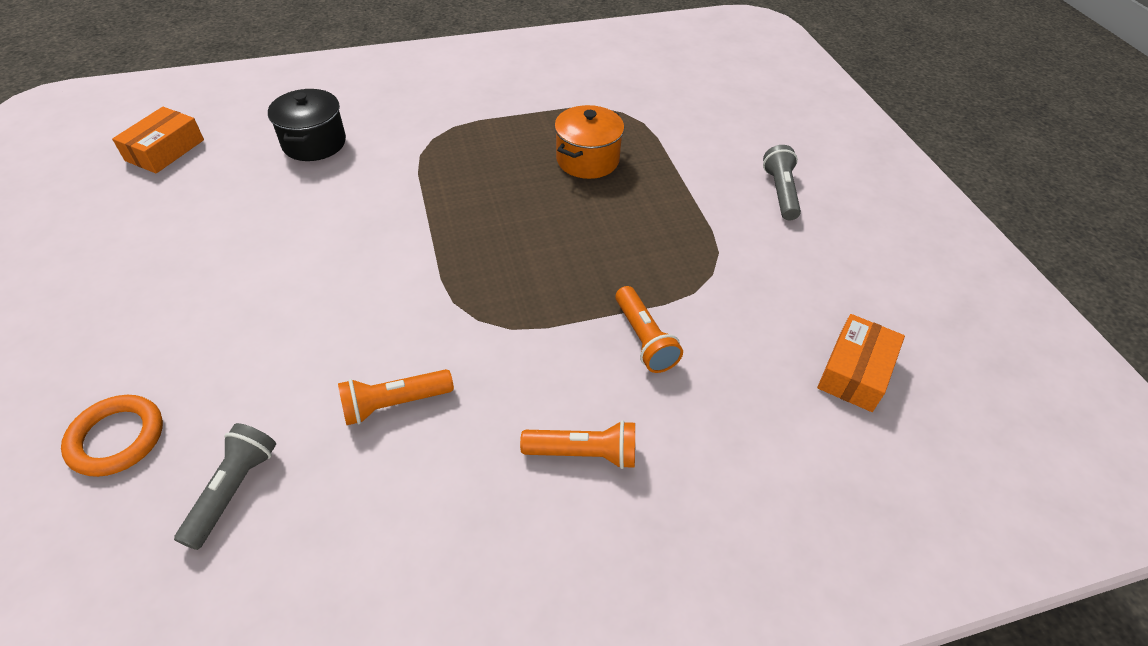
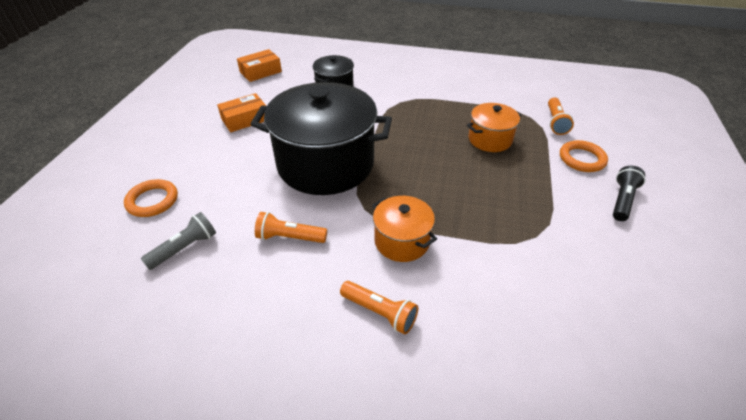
camera: 30 degrees right, 5 degrees down
(378, 272) = (325, 164): none -> black pot
(555, 346) = (402, 241): none -> orange pot
(644, 339) = (462, 259): orange flashlight -> orange flashlight (555, 122)
(711, 152) = (582, 159): none -> orange ring
(780, 192) = (622, 200): grey flashlight -> black flashlight
(855, 371) = (613, 344): orange box -> orange box (245, 119)

